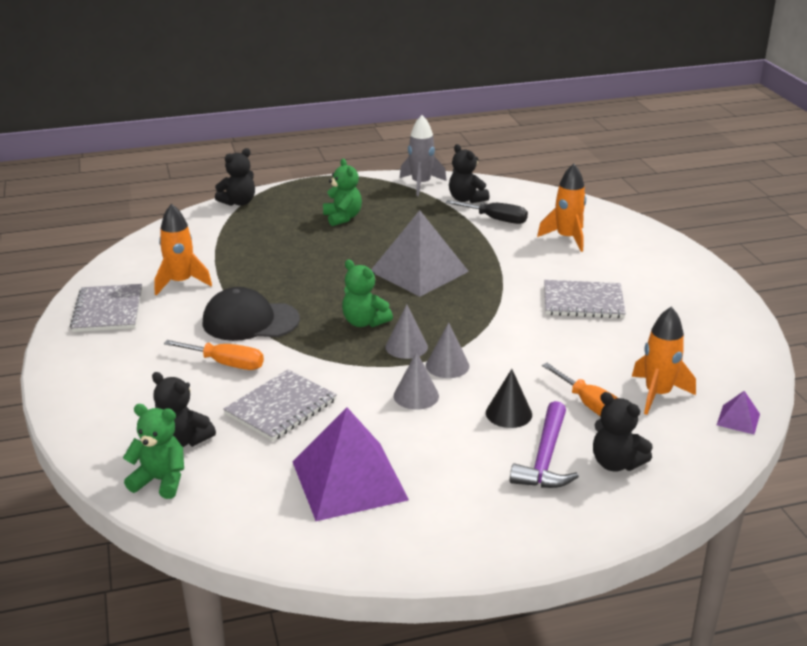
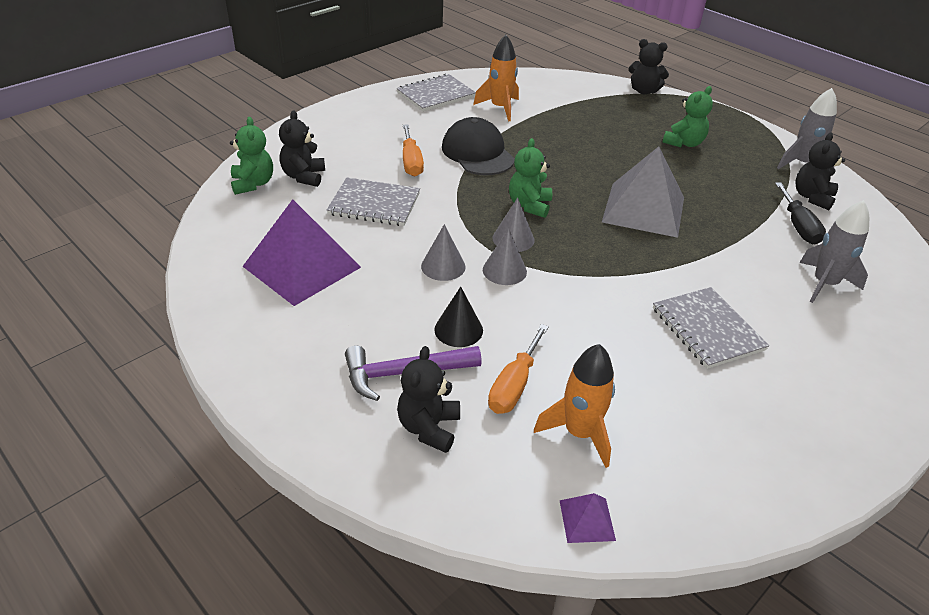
camera: 60 degrees right, 10 degrees up
(567, 238) = (824, 284): orange rocket -> grey rocket

